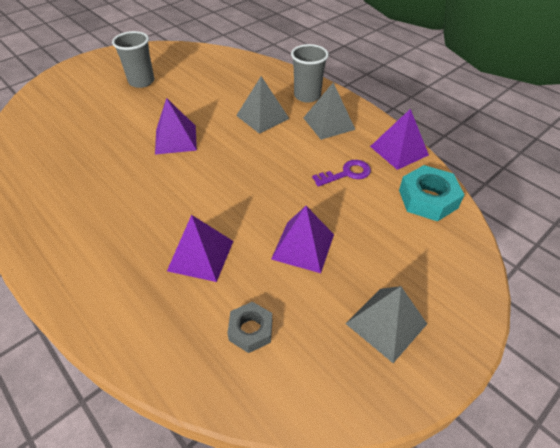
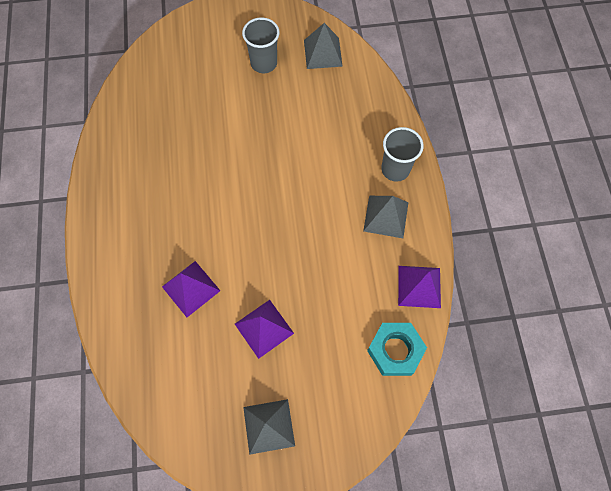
camera: 35 degrees right, 20 degrees up
(176, 139) = (246, 157): purple pyramid -> none
(250, 330) = (182, 369): grey nut -> none
(262, 117) = (335, 173): grey pyramid -> grey pyramid (323, 53)
(346, 173) = (353, 282): purple key -> none

